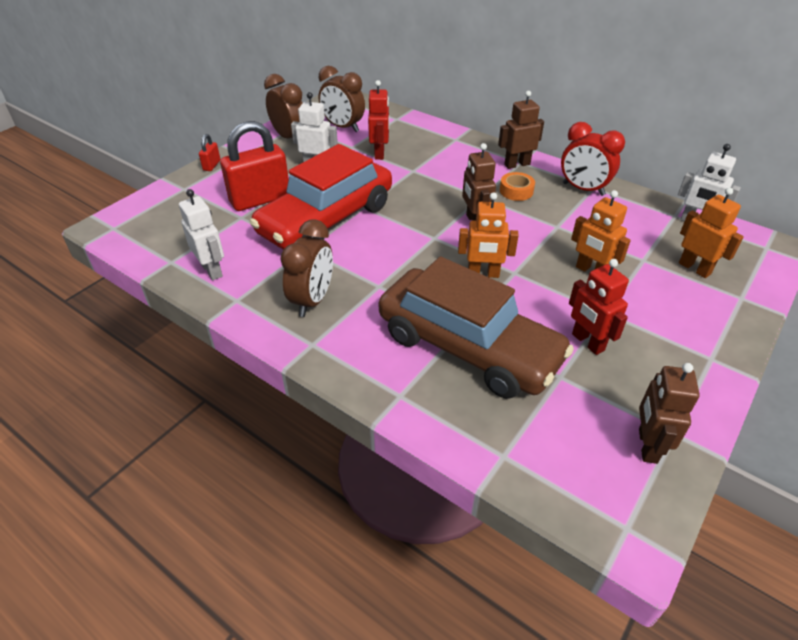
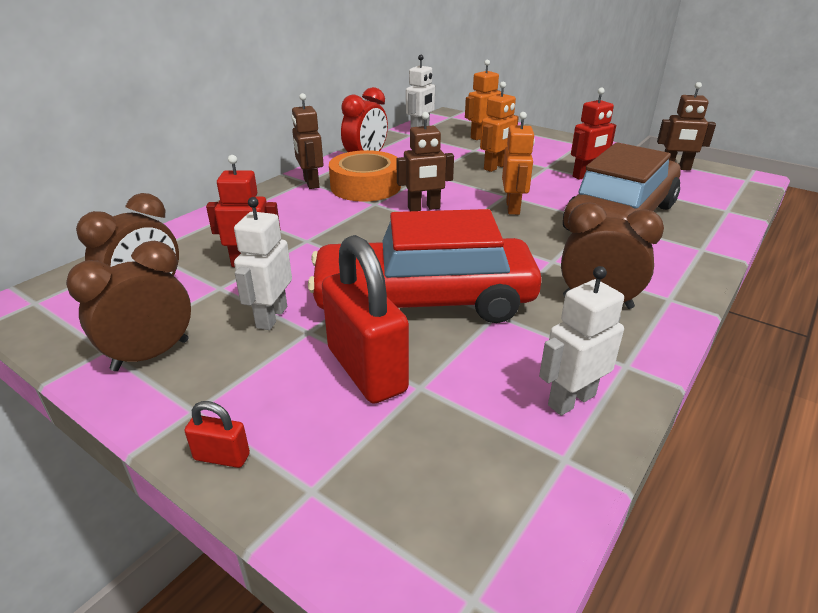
camera: 90 degrees left, 10 degrees down
(326, 219) = (424, 301): red car -> red car turned 135 degrees clockwise
(516, 191) = (365, 186): orange tape -> orange tape, size x1.91

